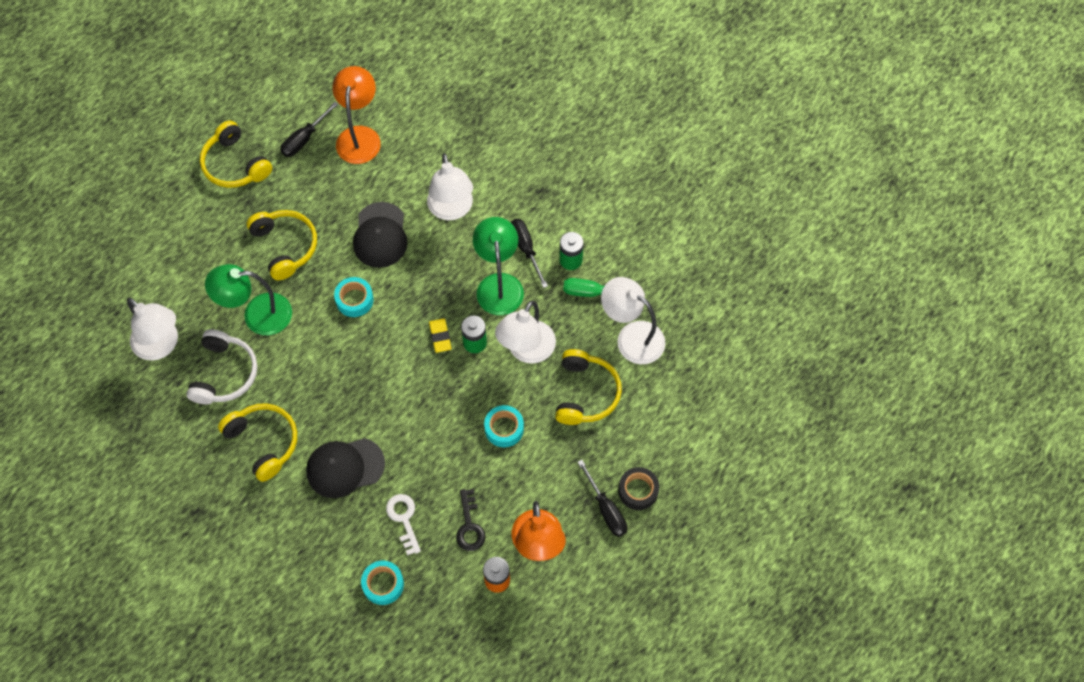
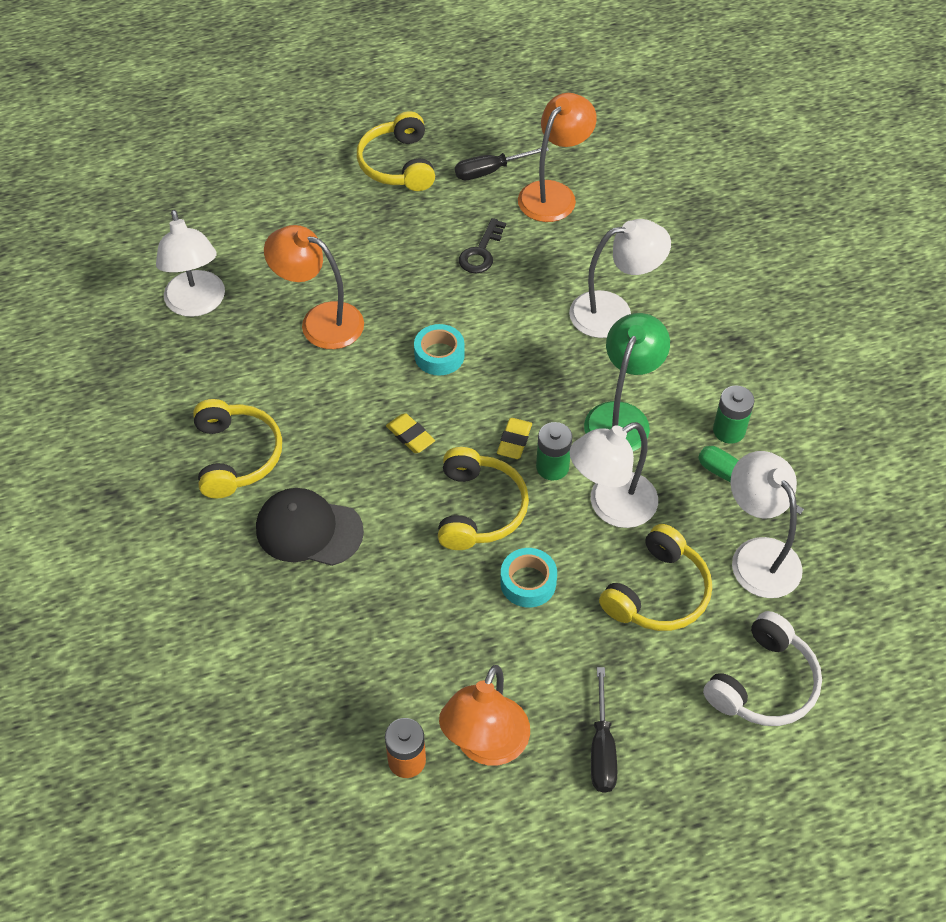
camera: 30 degrees right, 10 degrees down
(224, 374) = (243, 364): white headphones -> white headphones (763, 683)
(257, 315) = (320, 321): green lamp -> orange lamp
(285, 246) = (398, 266): yellow headphones -> yellow headphones (479, 509)
(370, 368) = (410, 436): none -> yellow eraser
(380, 235) = (512, 302): black cap -> none
(383, 584) = (264, 688): turquoise tape -> none
(404, 519) = (339, 625): white key -> none
(451, 210) = (613, 312): white lamp -> white lamp turned 120 degrees counterclockwise
(469, 526) = (413, 675): black key -> black key (481, 252)
(526, 249) = (679, 393): black screwdriver -> none
(638, 491) = (658, 748): black tape -> none

